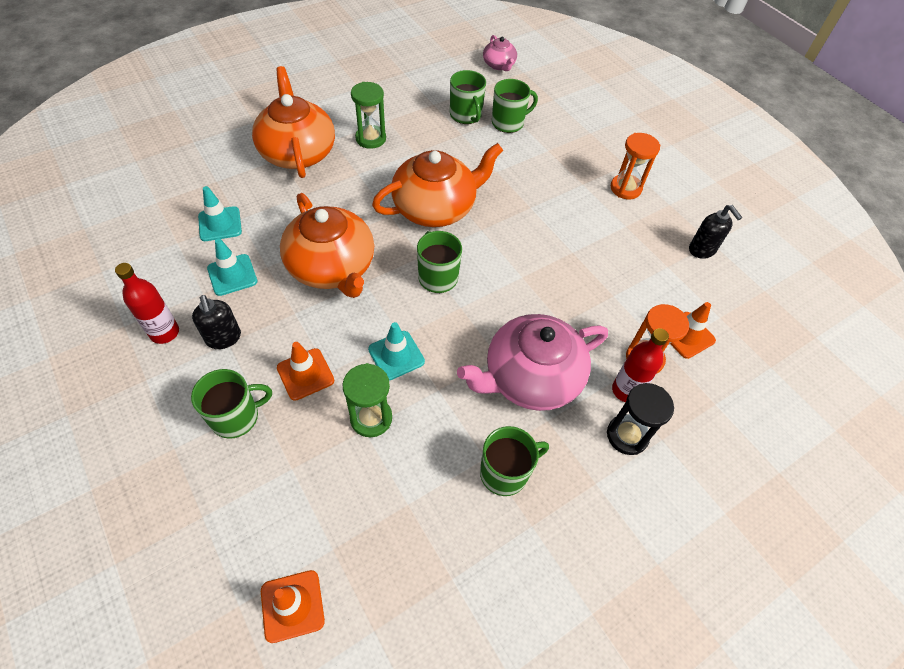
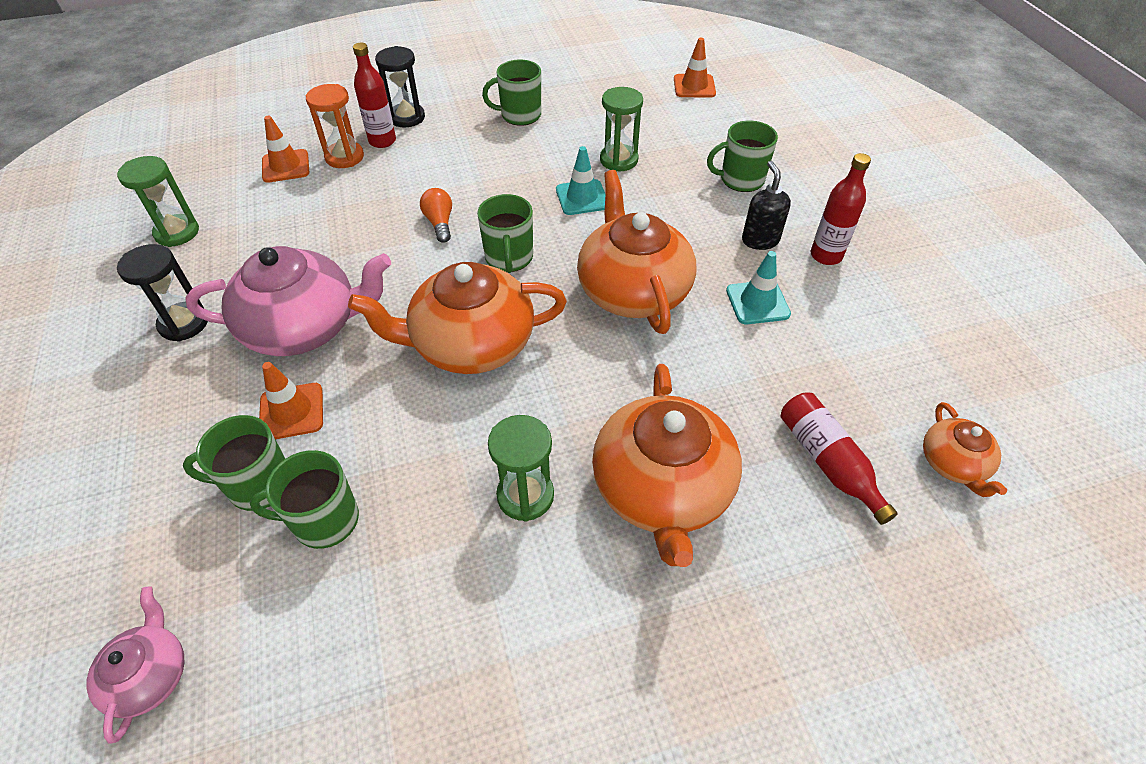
camera: 160 degrees left, 5 degrees down
(122, 190) = (953, 464): none -> orange teapot
(200, 179) = (827, 462): none -> red bottle
(220, 224) = (783, 374): turquoise traffic cone -> none
(305, 374) = (675, 198): orange traffic cone -> orange traffic cone (291, 411)
(466, 115) = (324, 520): green mug -> green mug turned 90 degrees counterclockwise
(510, 299) = (439, 223): none -> orange light bulb
(530, 377) = (461, 162): pink teapot -> pink teapot (304, 327)
(625, 188) = (184, 323): orange hourglass -> black hourglass
(702, 250) = (177, 233): black soap dispenser -> green hourglass

